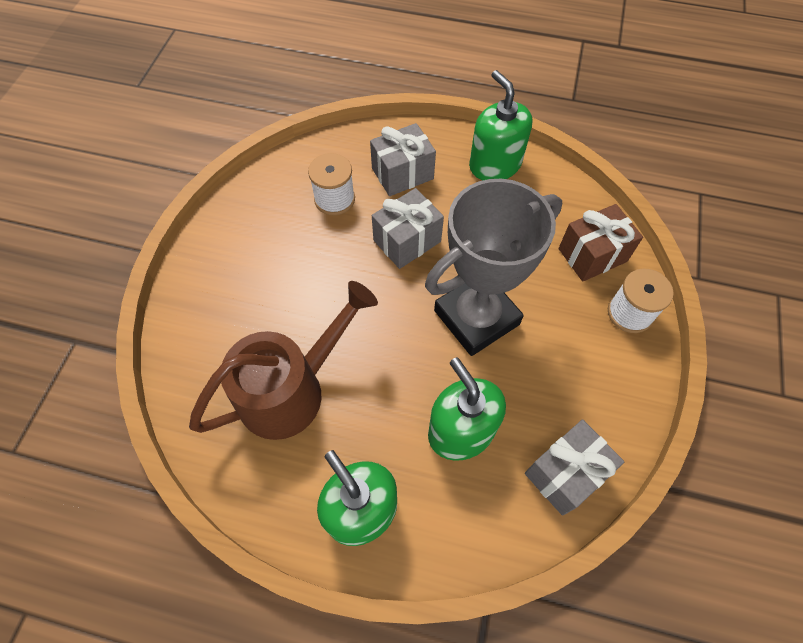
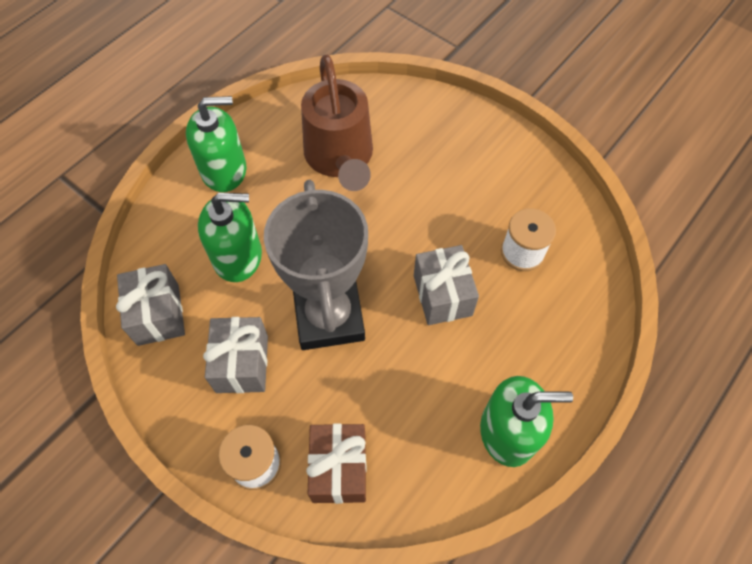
camera: 115 degrees right, 0 degrees up
(402, 174) = (532, 327): grey gift -> grey gift (242, 363)

